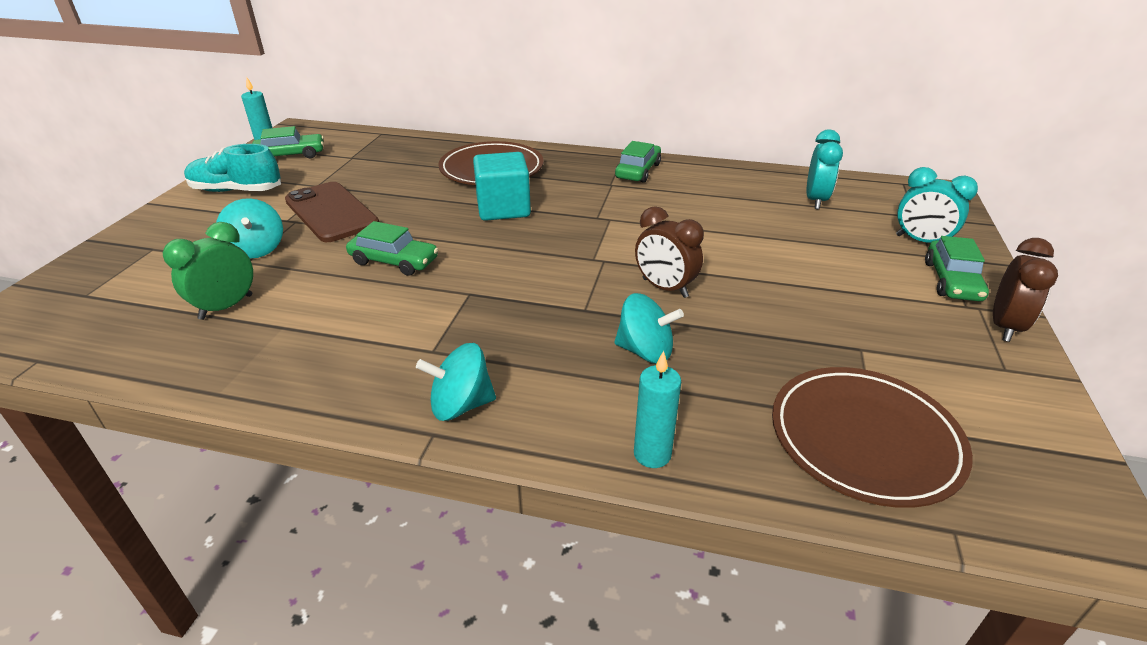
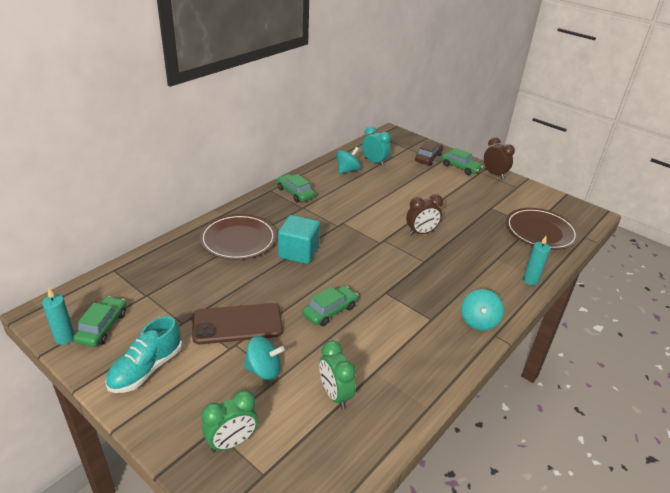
camera: 65 degrees left, 0 degrees up
(134, 263) = (232, 442): none -> green clock
(645, 351) = (466, 257): turquoise spinning top -> turquoise spinning top (347, 170)
(921, 241) = (428, 158): turquoise clock -> brown car

